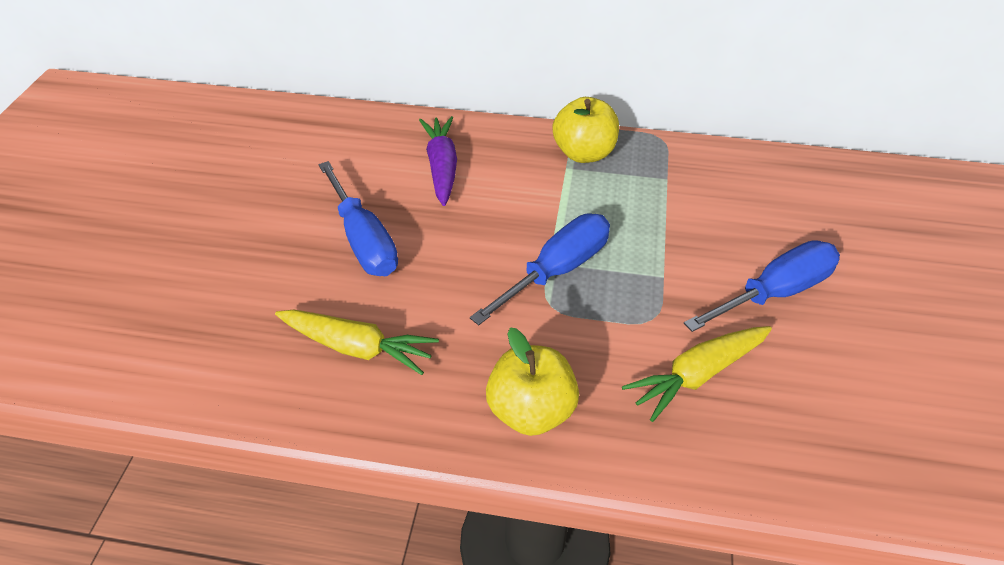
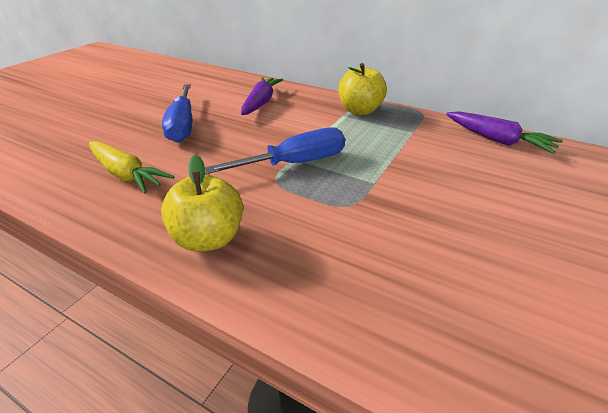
camera: 20 degrees right, 10 degrees down
(697, 375) = (362, 250): yellow carrot -> none
(767, 170) = (497, 140): none -> purple carrot
(774, 293) = (465, 211): blue screwdriver -> none

